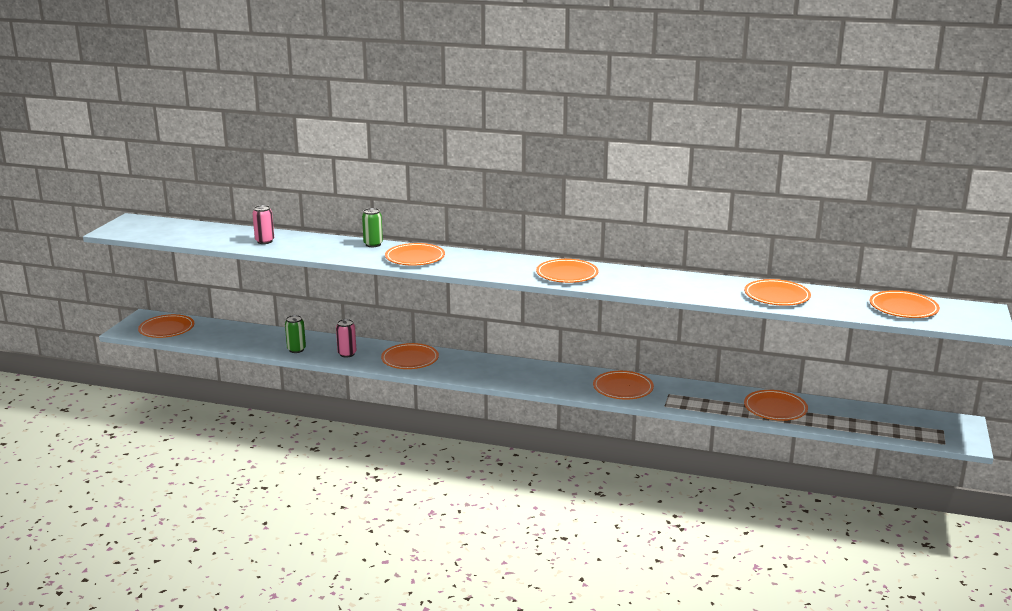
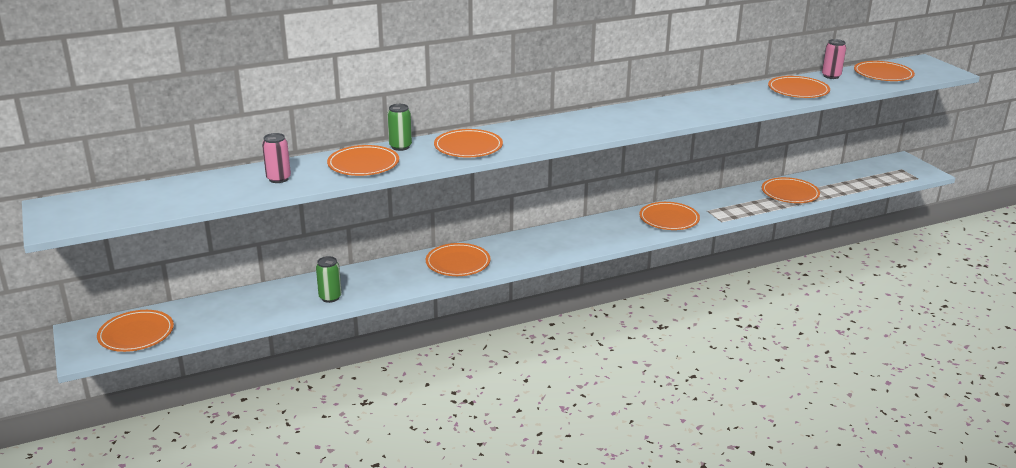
camera: 40 degrees left, 5 degrees up
(347, 354) = (389, 281): pink can -> pink can (831, 76)
(567, 274) = (625, 120): orange plate -> orange plate (363, 164)

